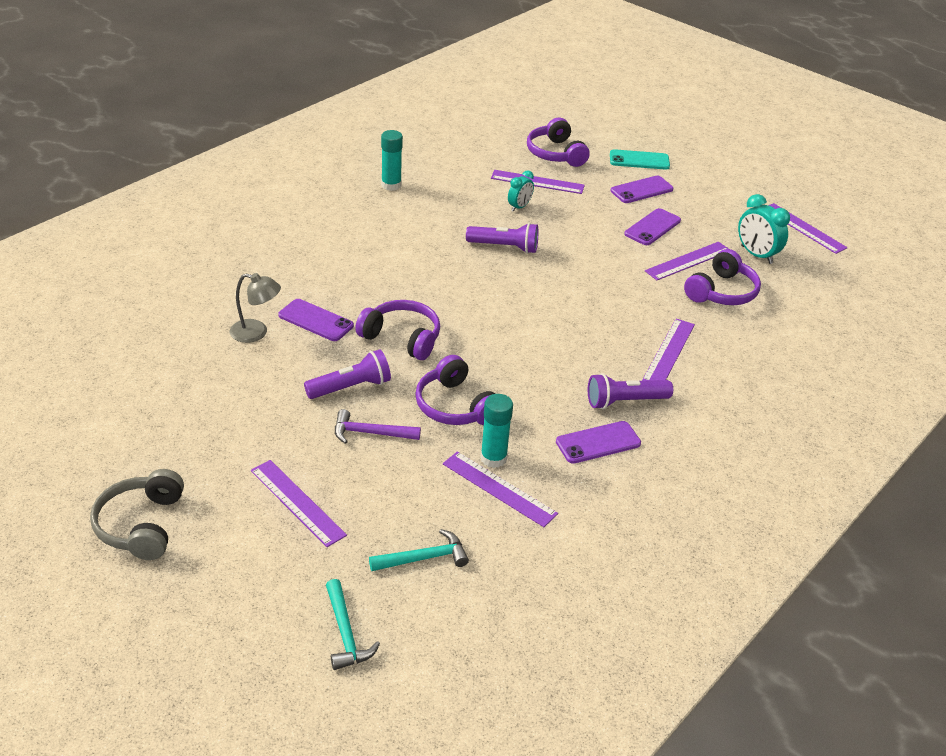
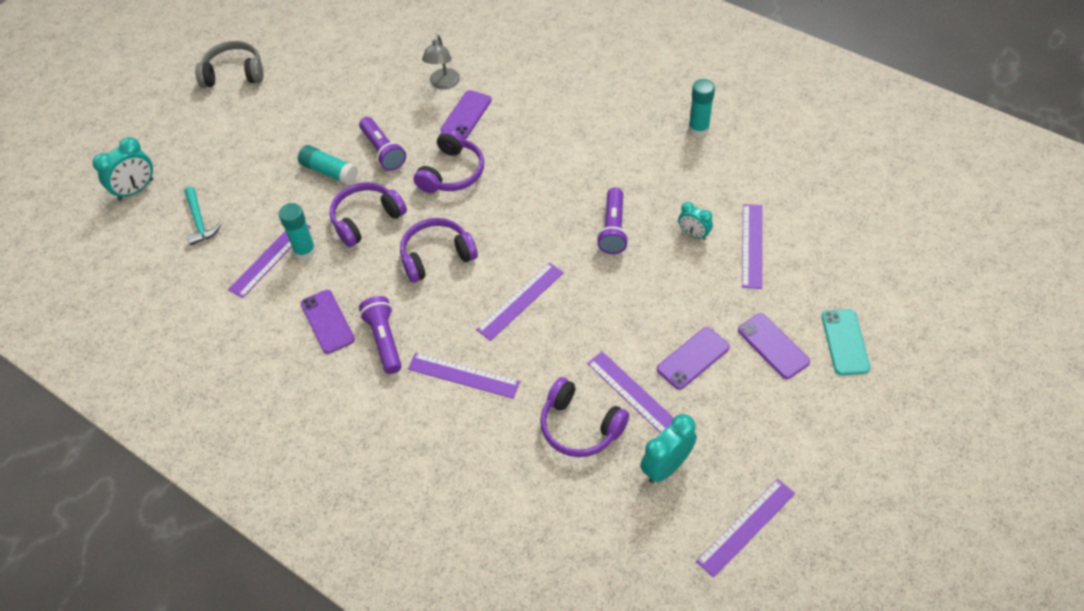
camera: 90 degrees right, 15 degrees up
(297, 502) = (254, 144): purple ruler -> purple ruler (520, 301)
(345, 633) = (136, 190): turquoise hammer -> turquoise clock
(371, 433) = (329, 172): purple hammer -> turquoise glue stick
(556, 153) = (824, 258): purple headphones -> purple headphones (436, 256)
(652, 227) = (693, 358): purple phone -> purple phone turned 75 degrees counterclockwise

